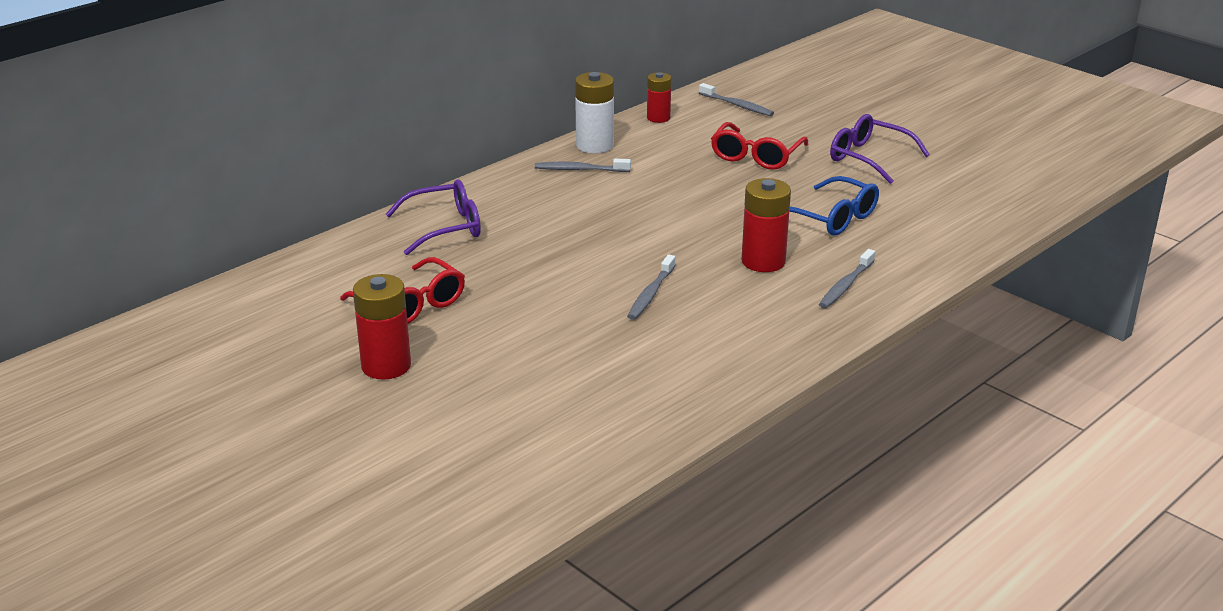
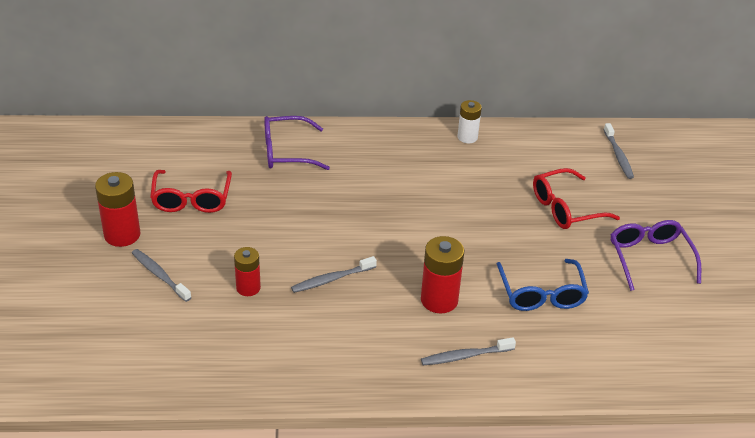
camera: 40 degrees right, 10 degrees up
(445, 228) = (287, 152): purple glasses -> purple glasses turned 150 degrees clockwise
(580, 170) = (429, 152): grey toothbrush -> grey toothbrush (159, 275)
(594, 145) = (467, 137): white battery -> white battery, size x0.65
(658, 118) = (544, 136): red battery -> red battery (248, 288)

